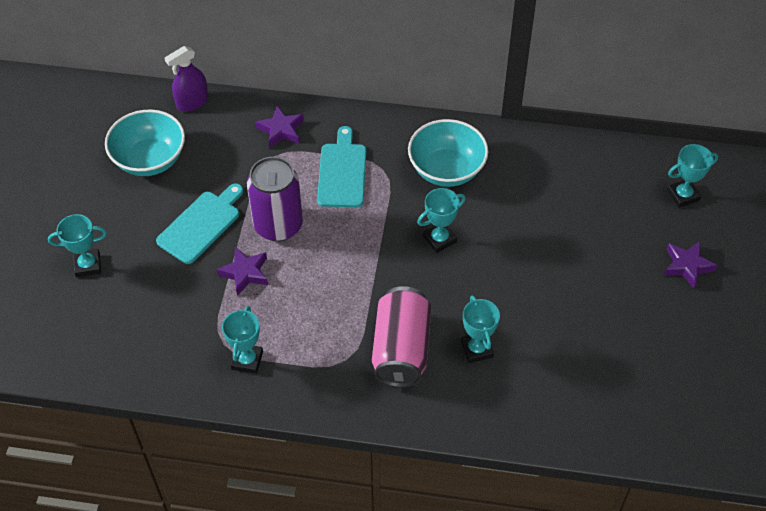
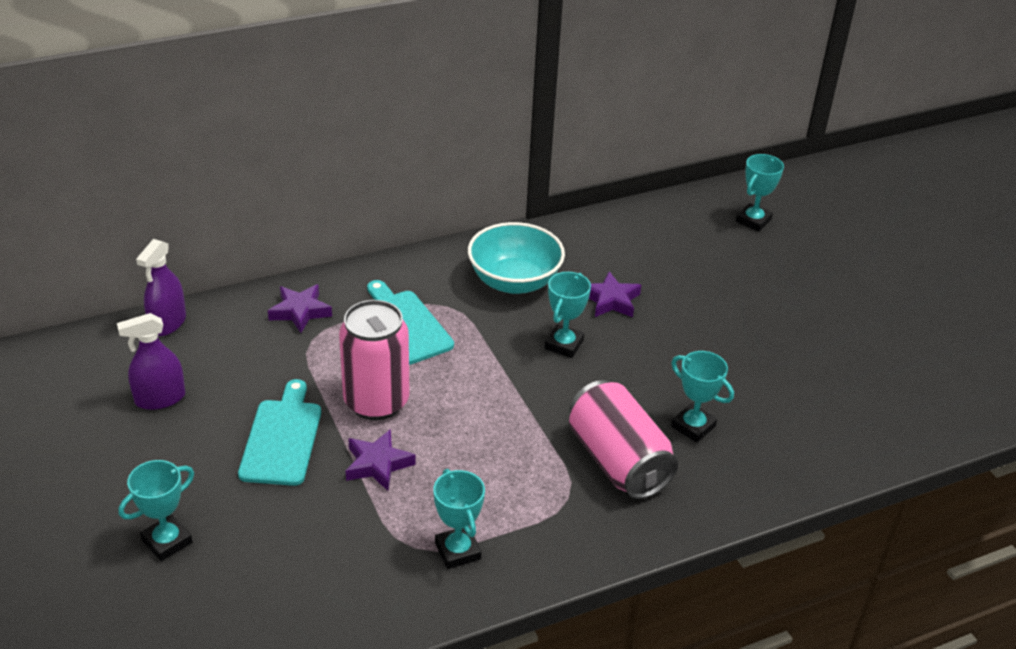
camera: 35 degrees left, 15 degrees down
(150, 160) = (160, 399): turquoise bowl -> purple spray bottle
(278, 225) = (376, 402): purple can -> pink can
(687, 266) = (812, 274): purple star -> purple star (611, 300)

